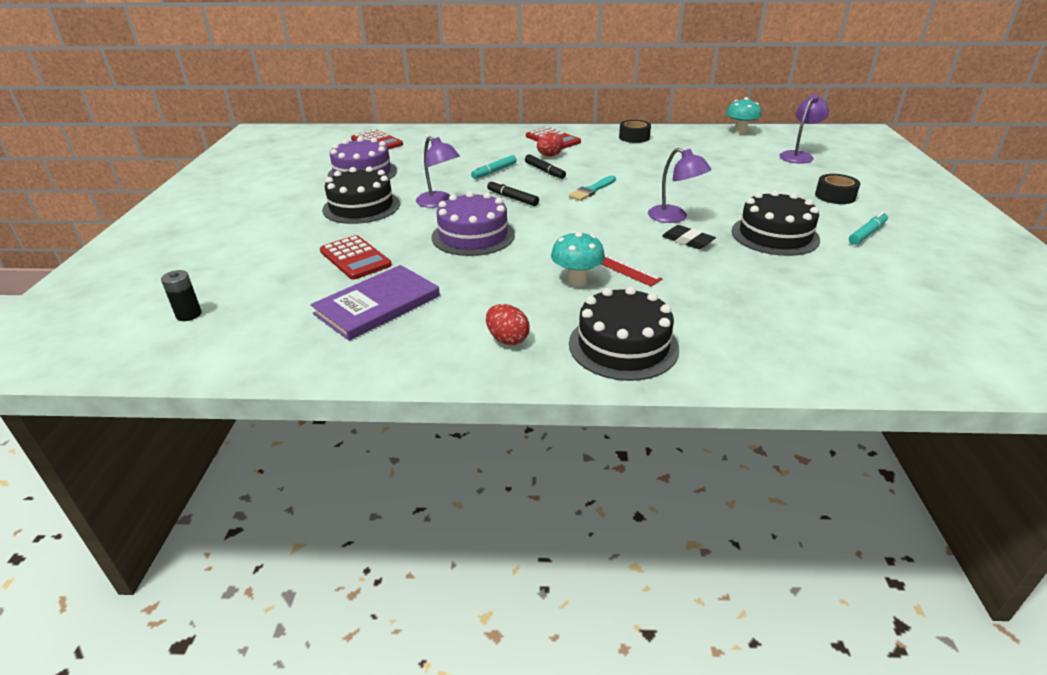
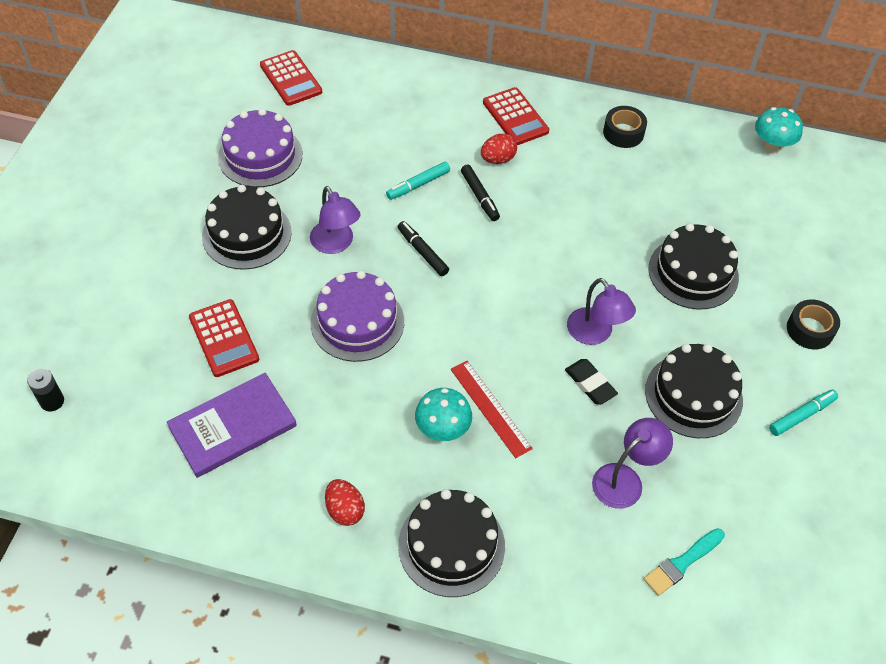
camera: 10 degrees right, 20 degrees up
(592, 190) = (522, 253): turquoise brush -> turquoise brush (682, 563)
(728, 183) = (693, 272): none -> black cake
(798, 155) = (817, 225): purple lamp -> purple lamp (625, 479)

